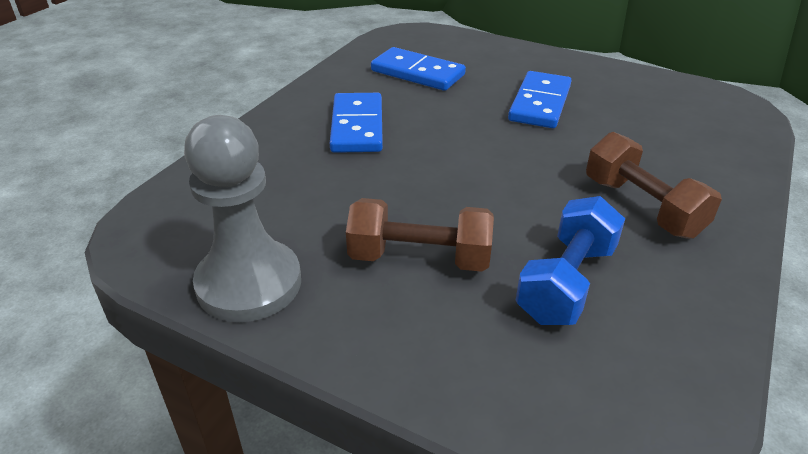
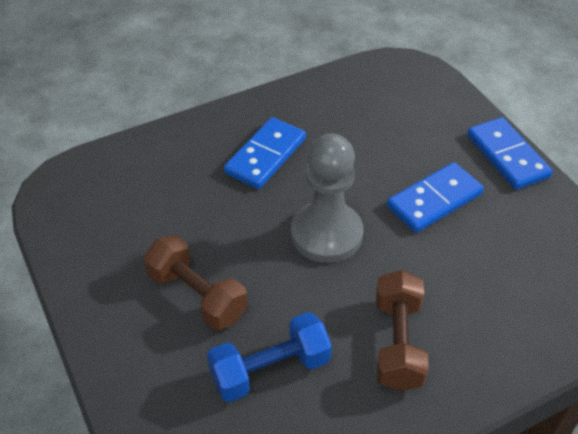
camera: 35 degrees right, 10 degrees up
(249, 283) = (85, 257): grey pawn -> grey pawn (326, 234)
(417, 73) = (367, 118): blue domino -> blue domino (507, 156)

